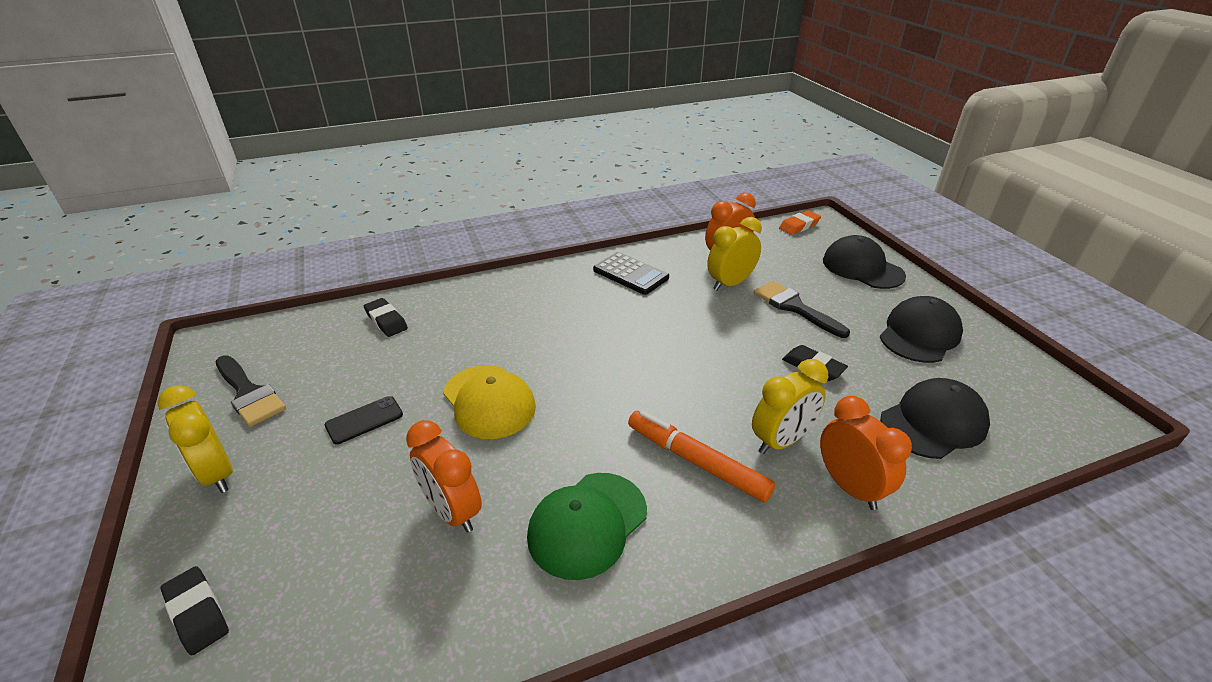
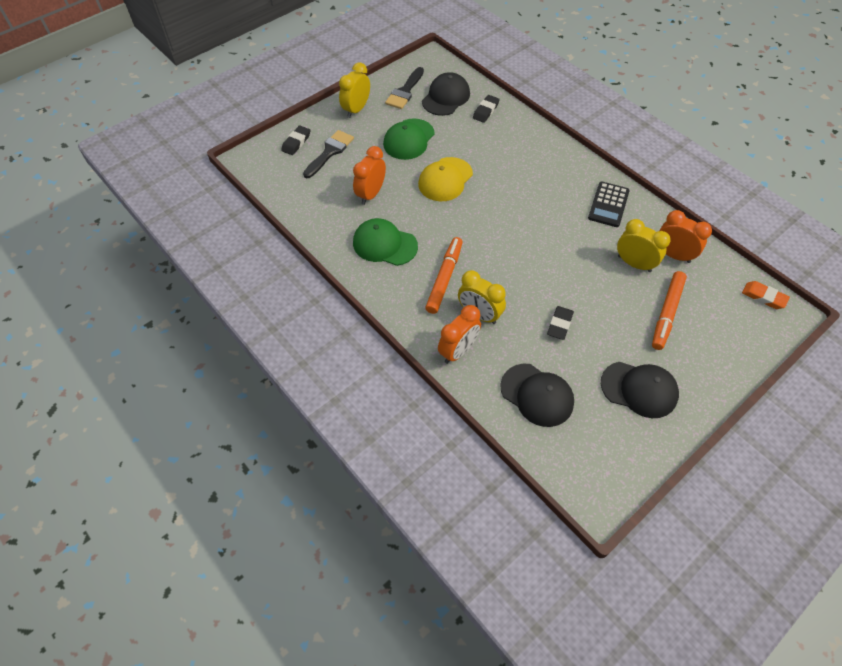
camera: 70 degrees right, 20 degrees up
(364, 420) = (409, 139): black phone -> green cap
(794, 307) = (627, 307): black brush -> black brush (330, 152)
(809, 284) = (666, 313): none -> orange marker
(862, 268) = (719, 348): black cap -> black cap (446, 97)

